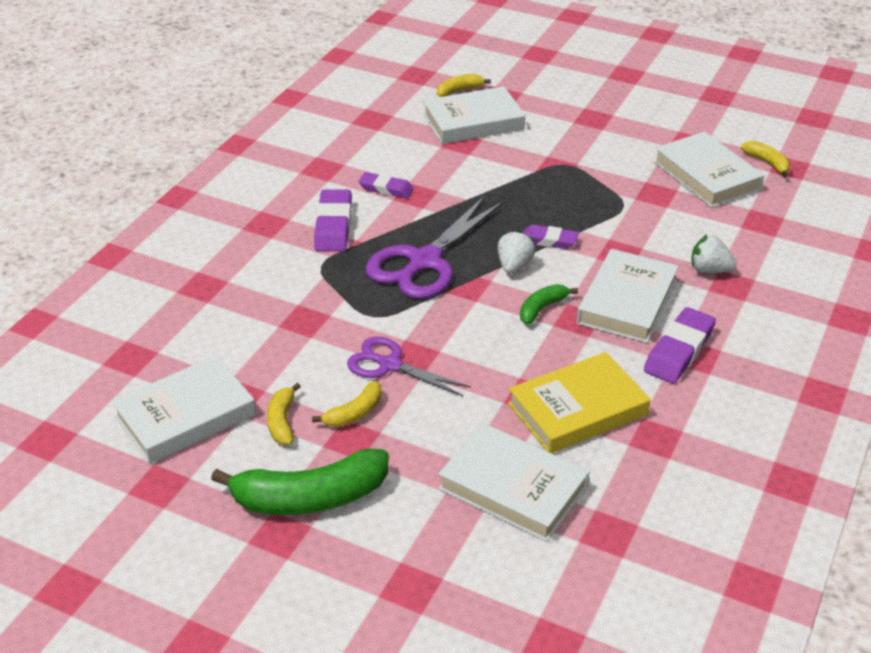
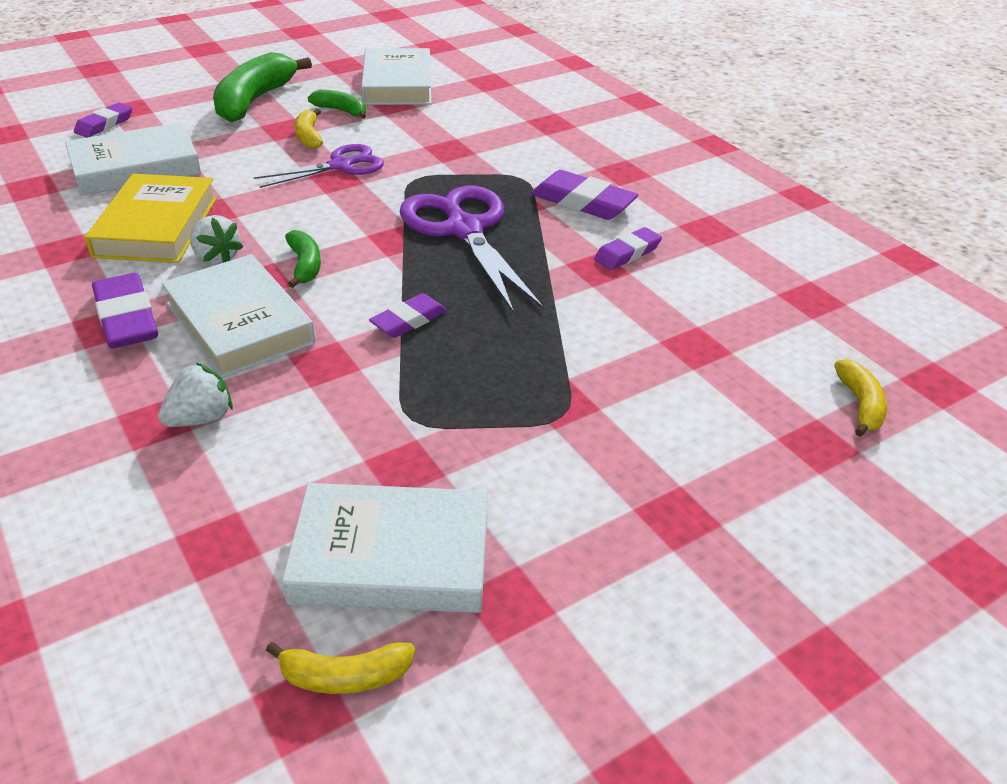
camera: 120 degrees right, 0 degrees up
(282, 421) = (341, 111): yellow banana -> green banana
(461, 576) = (104, 124): none -> purple eraser
(473, 122) = (748, 379): white book -> none
(514, 266) = (392, 278): white strawberry -> white strawberry (216, 258)

